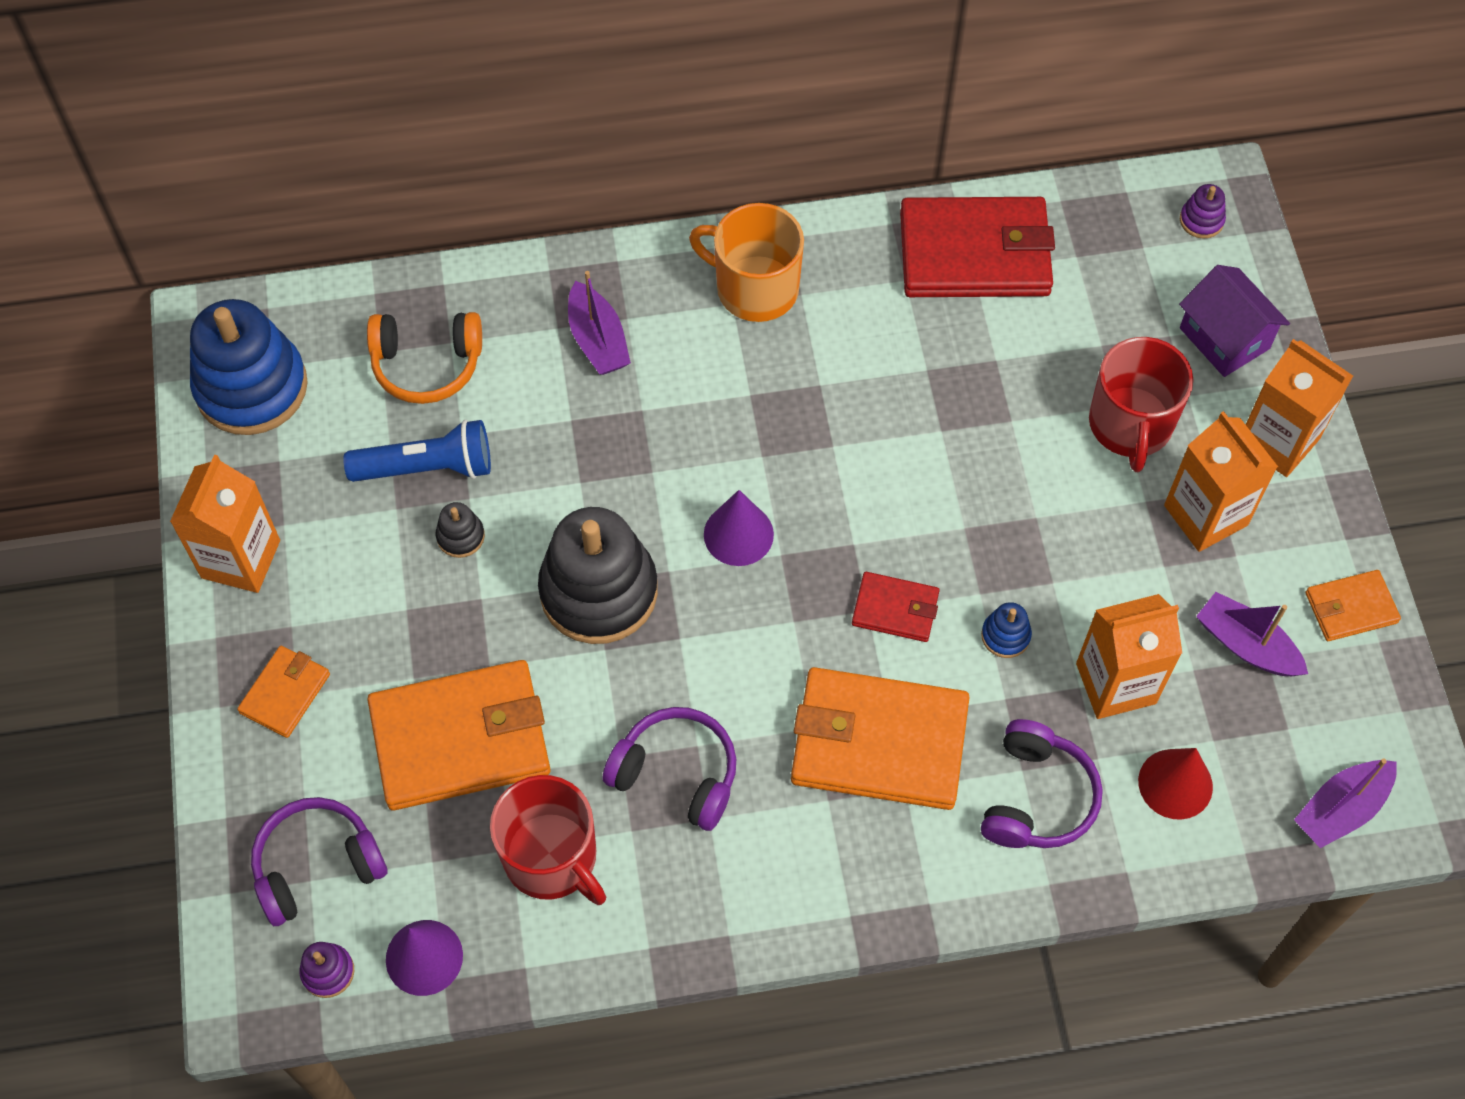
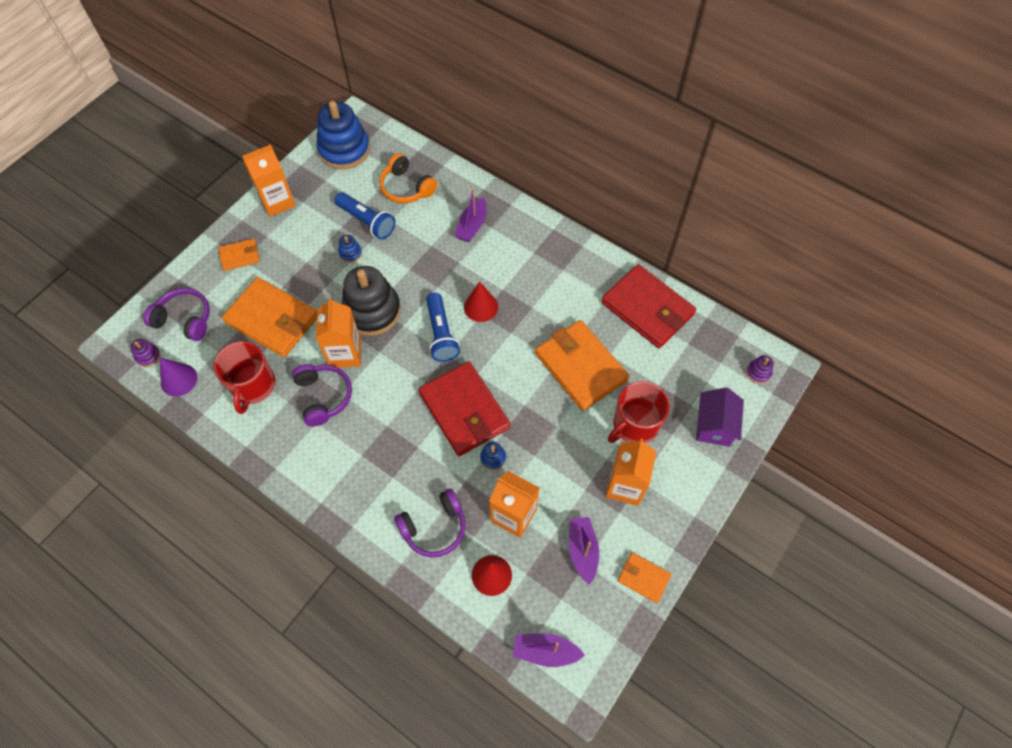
camera: 45 degrees right, 0 degrees up
(460, 536) = (350, 253): black stacking toy -> blue stacking toy
(738, 534) = (441, 334): purple cone -> blue flashlight
(749, 446) = (481, 307): none -> red cone
(755, 288) = (548, 253): orange mug -> none
(878, 742) = (402, 452): orange wallet -> orange wallet (581, 367)
(895, 609) = (464, 411): red wallet -> red wallet, size x2.03
(1278, 441) = (690, 485): orange carton -> orange carton (345, 353)

